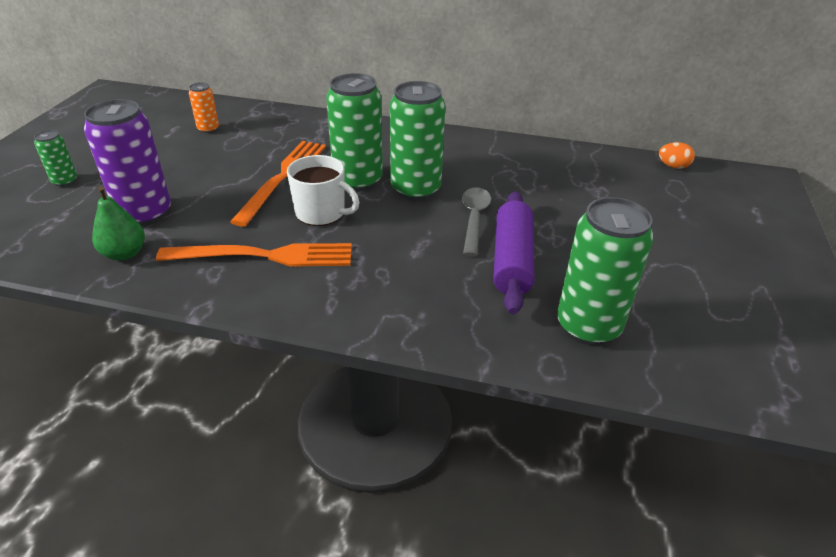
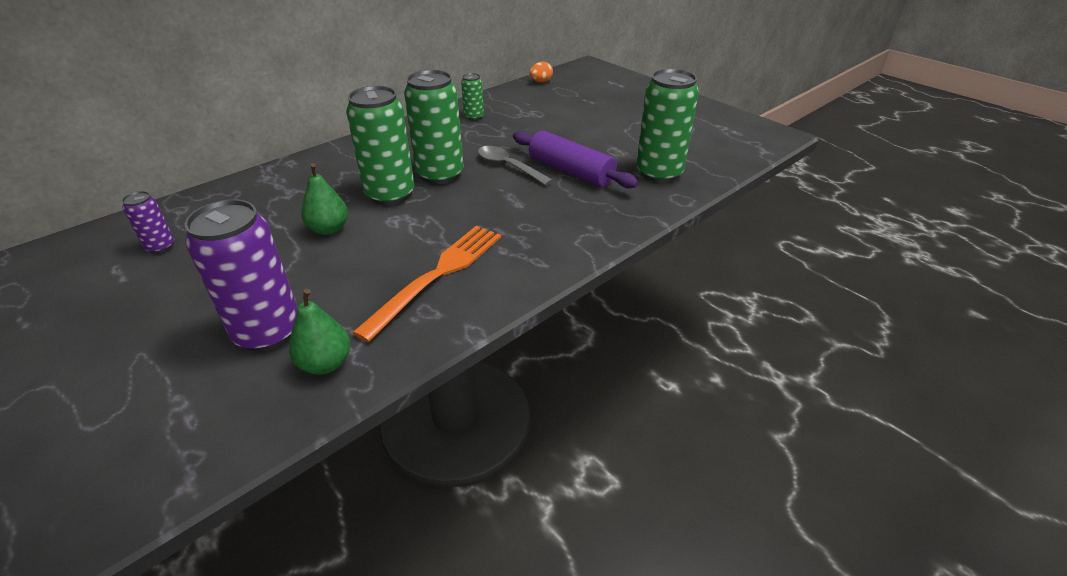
camera: 55 degrees left, 0 degrees up
(65, 181) = (97, 384): green can -> green can (474, 117)
(208, 129) = (160, 247): orange can -> purple can
(283, 178) = (329, 229): orange fork -> green pear
(321, 213) = (412, 227): white mug -> none

